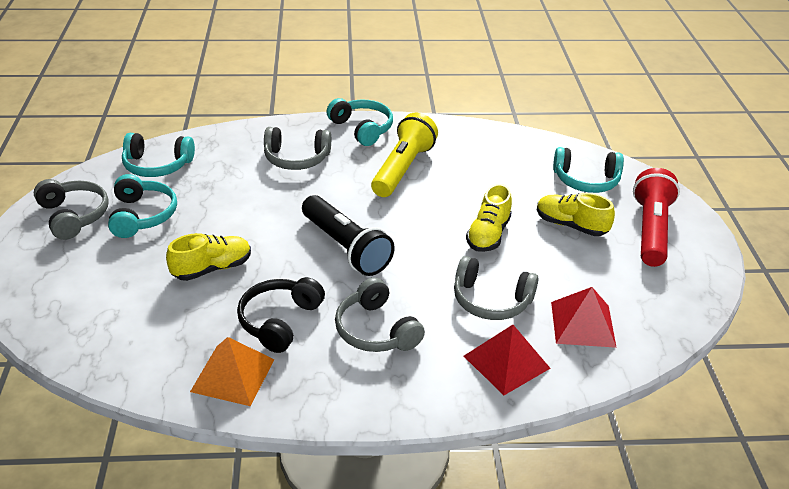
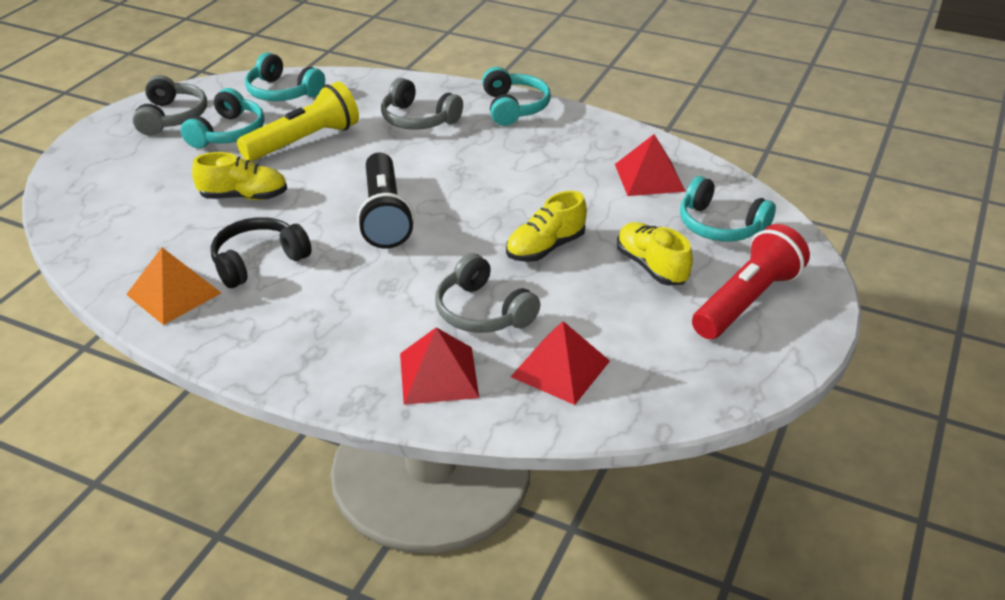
camera: 30 degrees right, 0 degrees up
(376, 330) = (338, 300): grey headphones -> none
(402, 169) = (518, 157): yellow flashlight -> yellow flashlight (304, 141)
(508, 158) = (649, 177): none -> red pyramid

